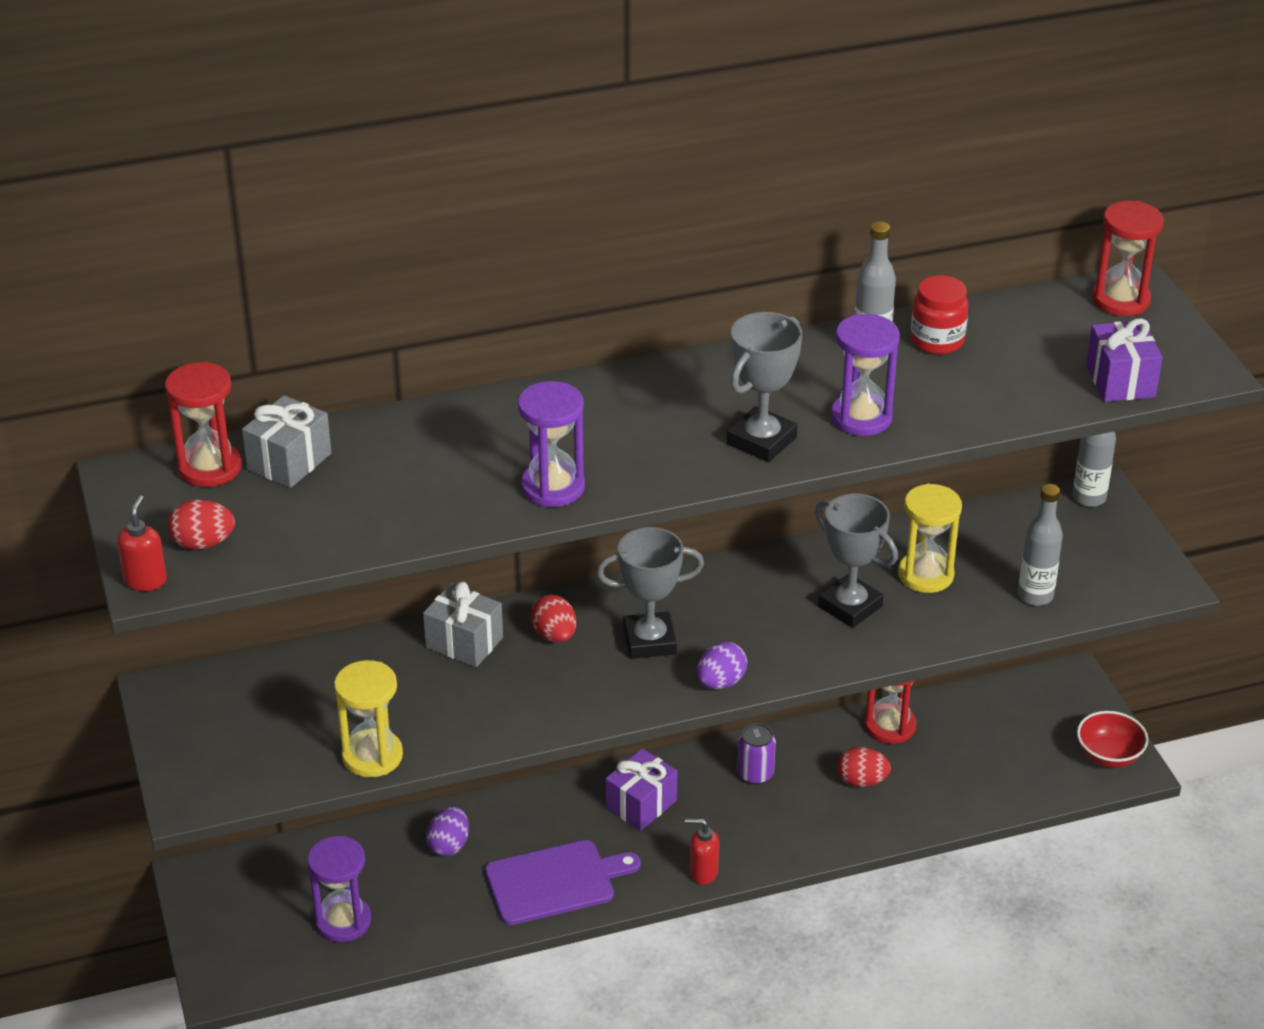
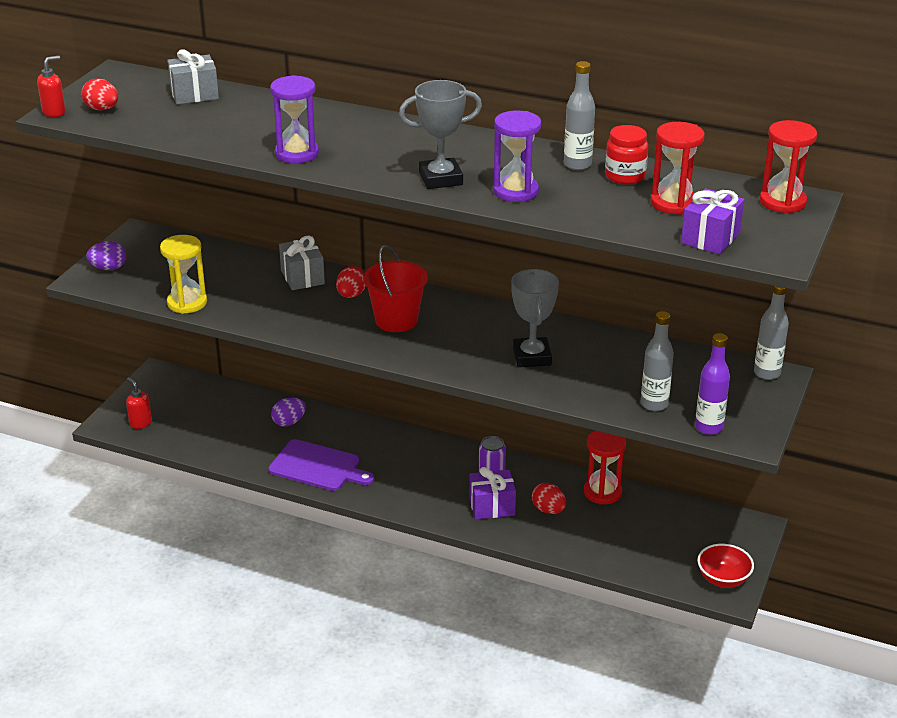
camera: 40 degrees right, 5 degrees down
(210, 467) = (156, 83): red hourglass -> red hourglass (673, 203)
(343, 921) = (196, 428): purple hourglass -> none
(641, 804) = (410, 456): purple gift -> purple gift (492, 506)
(649, 641) = (396, 320): grey trophy -> red bucket
(703, 872) = (399, 505): red soap dispenser -> red soap dispenser (140, 423)
(721, 682) = (405, 356): purple egg -> purple egg (108, 268)
(925, 575) = (600, 363): yellow hourglass -> none
(1115, 594) = (708, 427): none -> purple bottle

